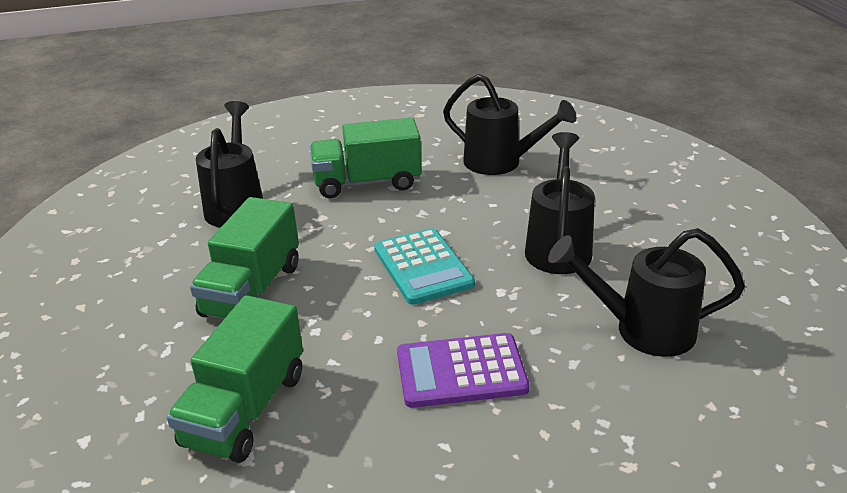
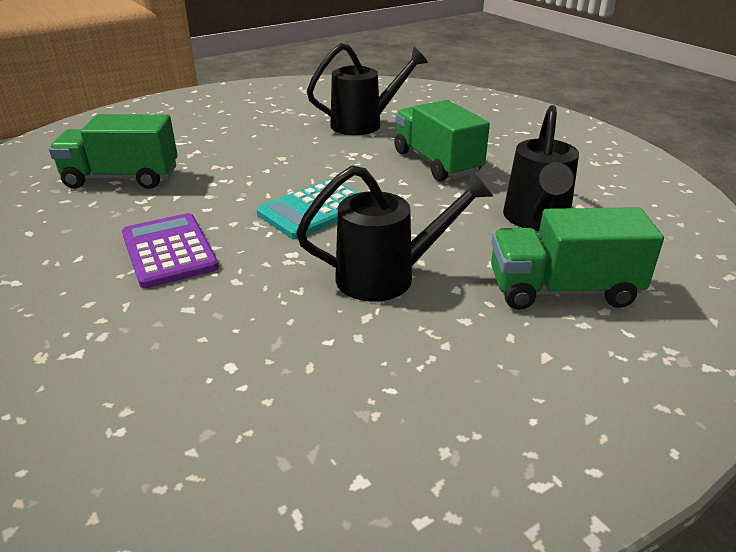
camera: 70 degrees right, 0 degrees up
(252, 290) = (255, 152): green truck -> green truck (562, 290)
(642, 330) = (252, 349): black watering can -> none

